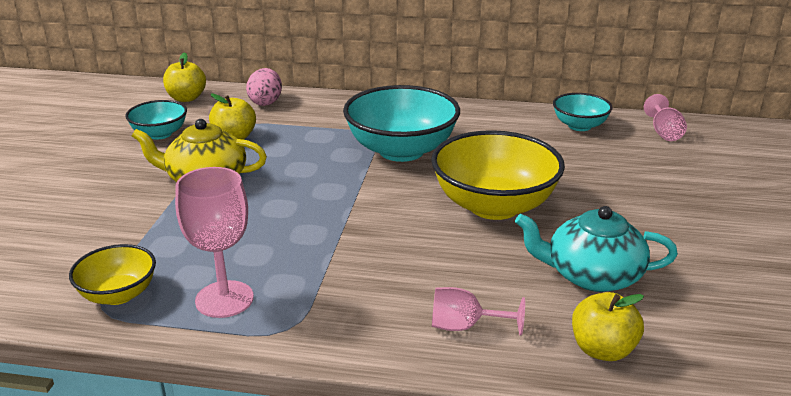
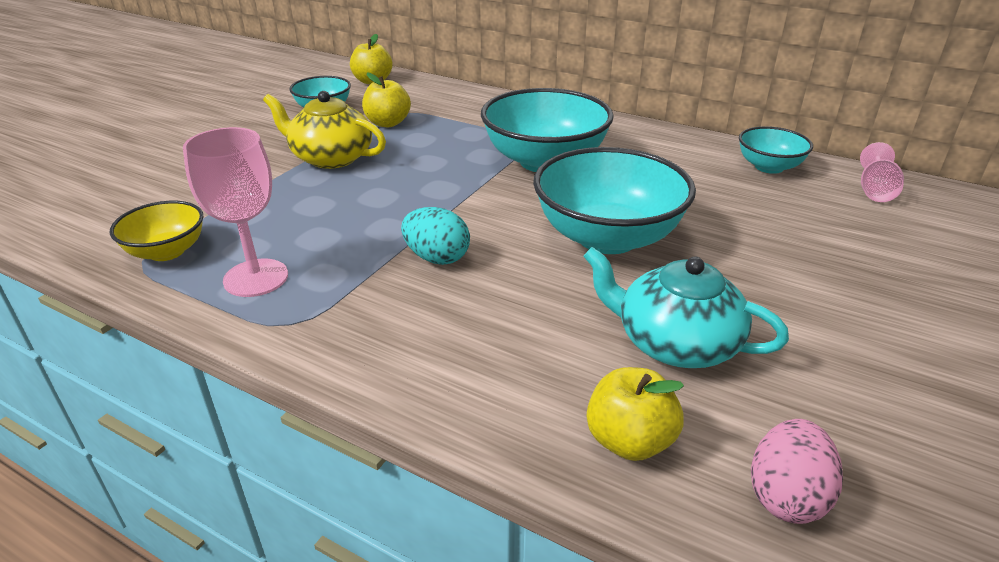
camera: 20 degrees right, 5 degrees up
(266, 102) = (442, 95): pink egg -> pink egg (786, 496)
(369, 250) = (437, 258): none -> turquoise egg
(465, 326) = (480, 368): pink goblet -> none
(494, 206) = (607, 237): yellow bowl -> turquoise bowl

